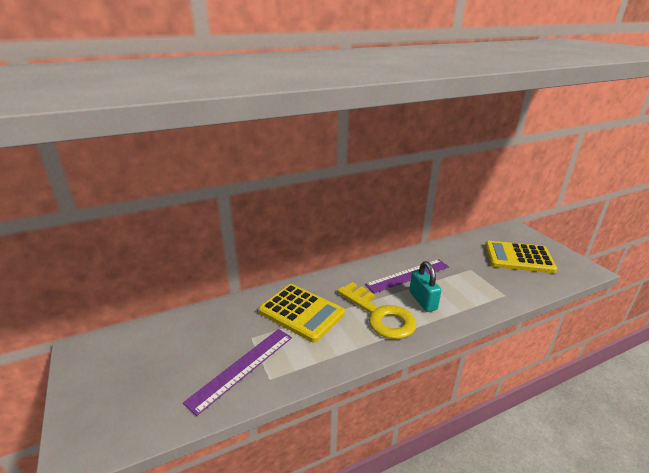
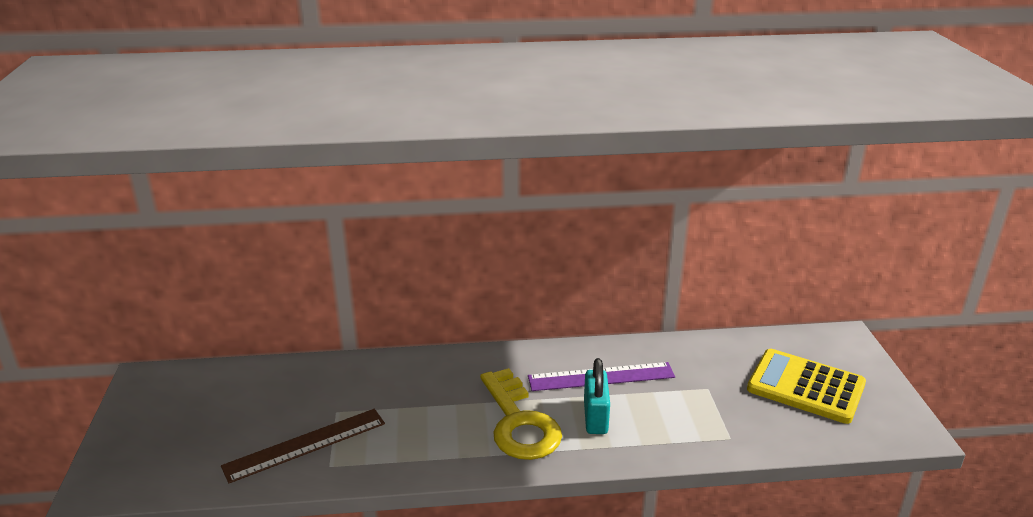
camera: 20 degrees right, 0 degrees up
(242, 368) = (305, 445): purple ruler -> brown ruler
(301, 312) = (417, 395): yellow calculator -> none

